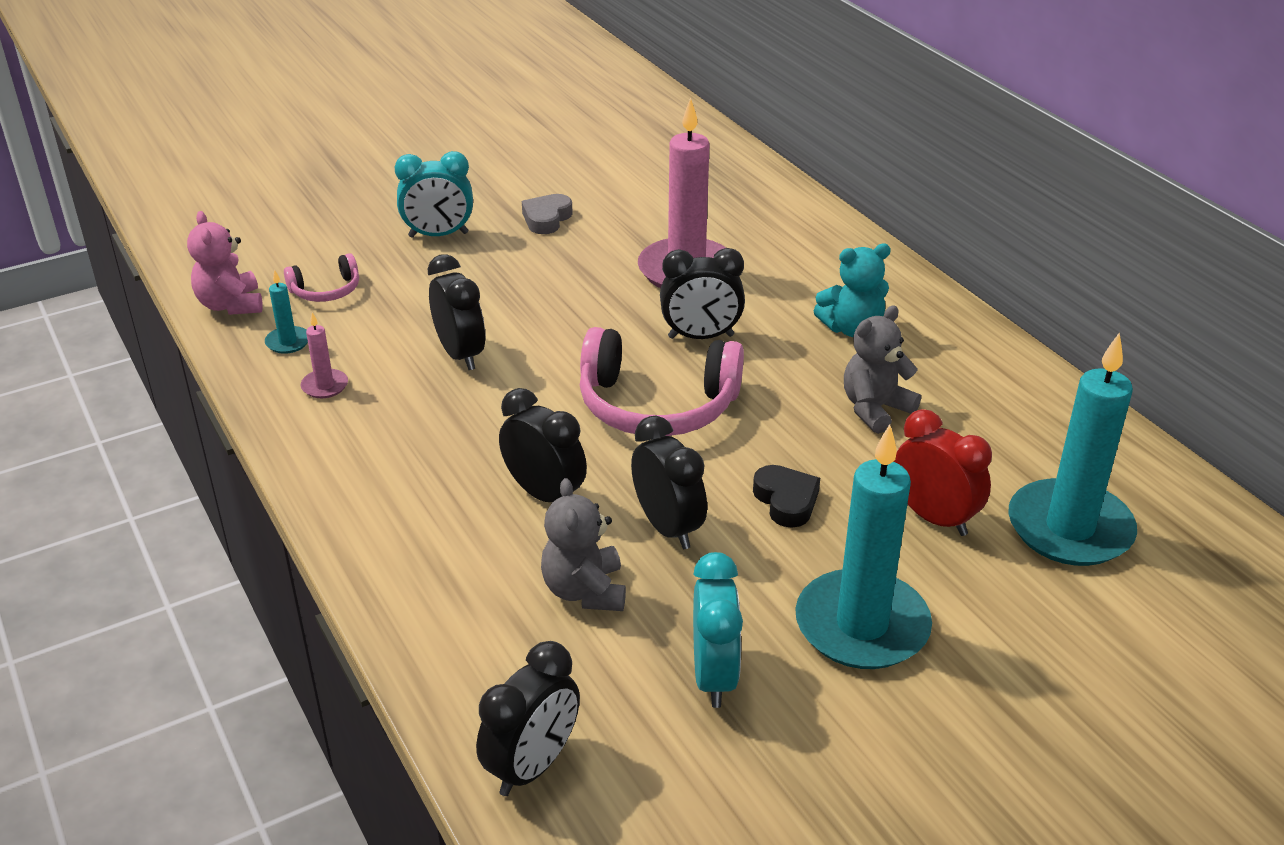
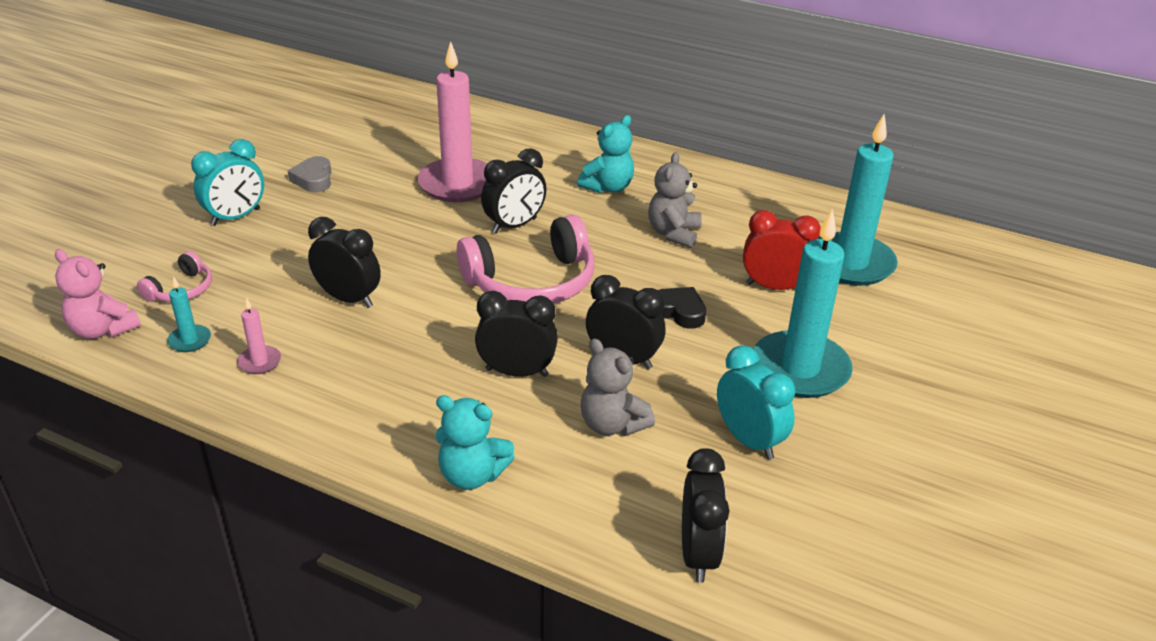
camera: 35 degrees left, 0 degrees up
(399, 578) = (472, 475): none -> turquoise teddy bear

